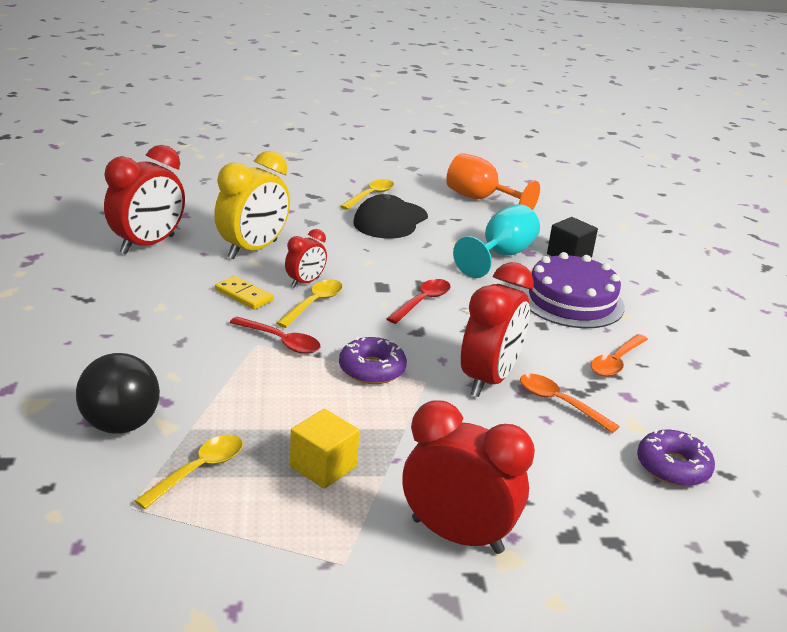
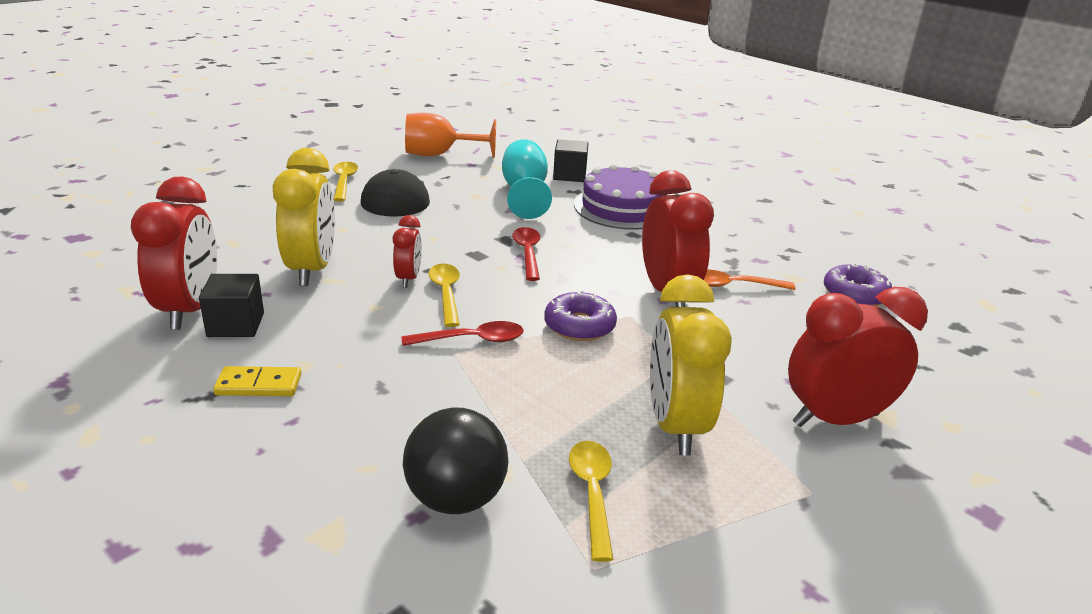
camera: 40 degrees left, 0 degrees up
(158, 265) = (236, 325): none -> black cube
(244, 295) = (371, 315): yellow domino -> yellow domino (259, 385)
(323, 467) = (675, 426): yellow cube -> yellow clock
(616, 362) = (717, 240): orange spoon -> none

